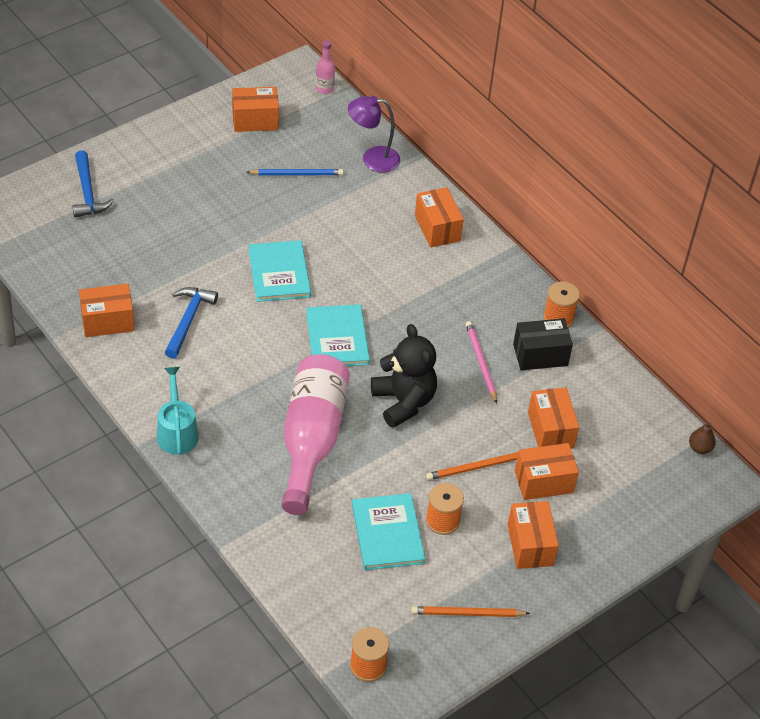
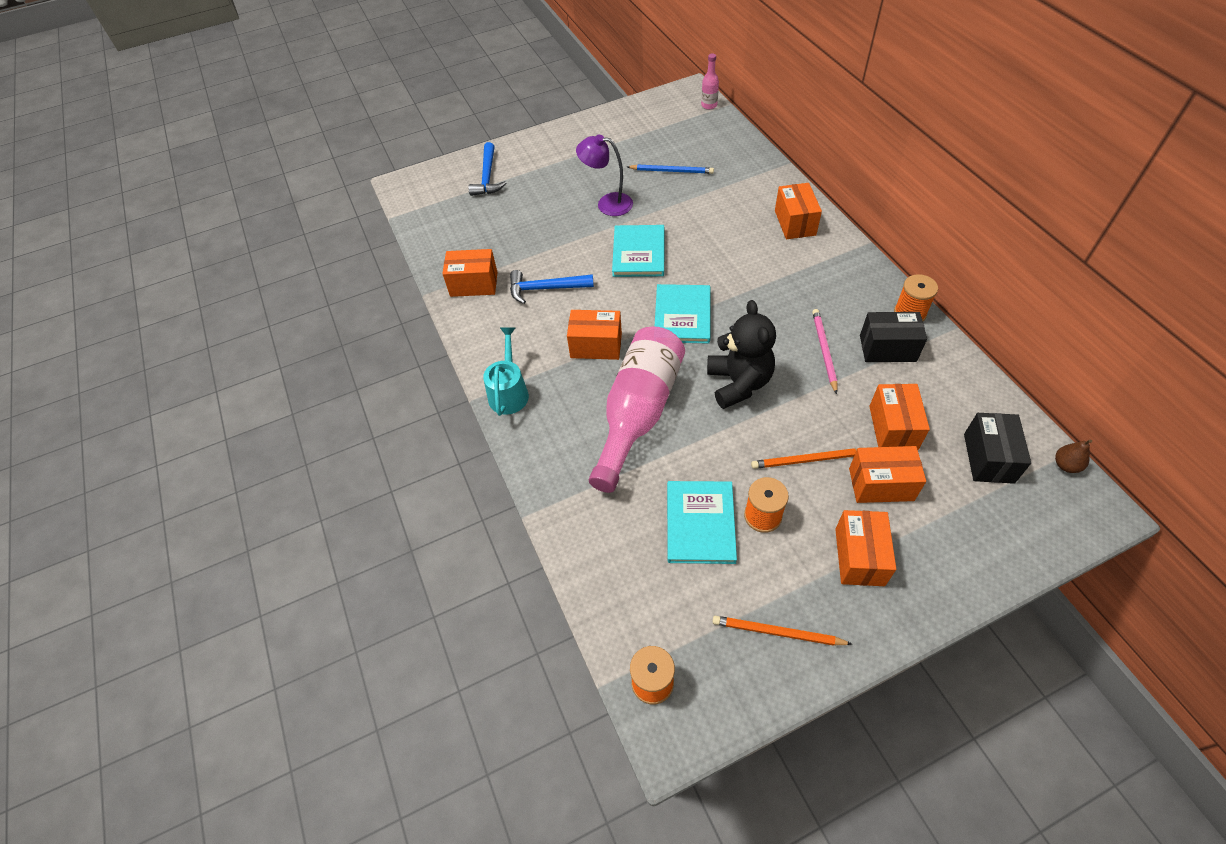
camera: 20 degrees right, 5 degrees up
(188, 320) = (546, 289): blue hammer -> blue hammer turned 120 degrees counterclockwise
(255, 120) = (644, 127): orange box -> orange box (596, 346)
(372, 159) = (742, 162): purple lamp -> purple lamp (607, 203)
(635, 449) = (988, 458): none -> black box

